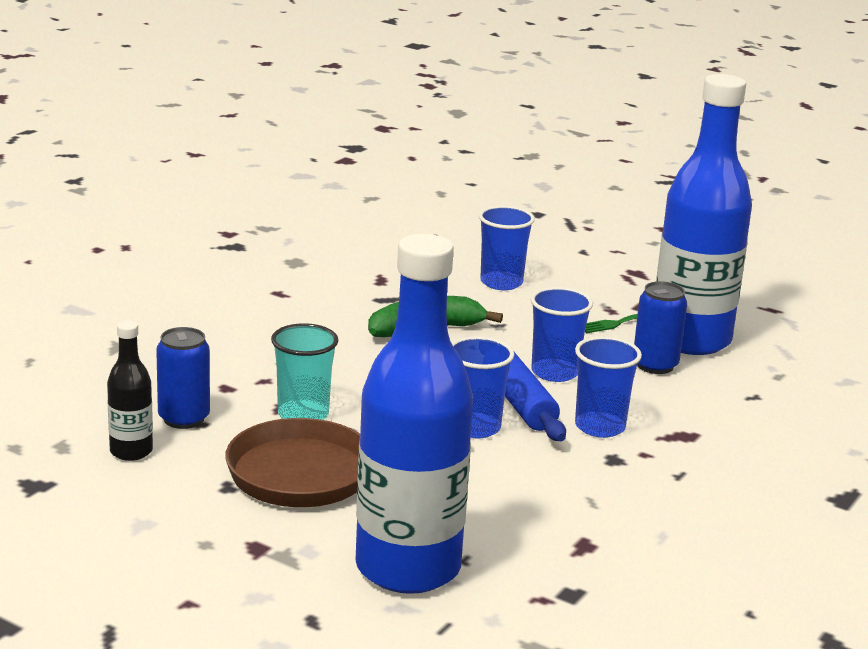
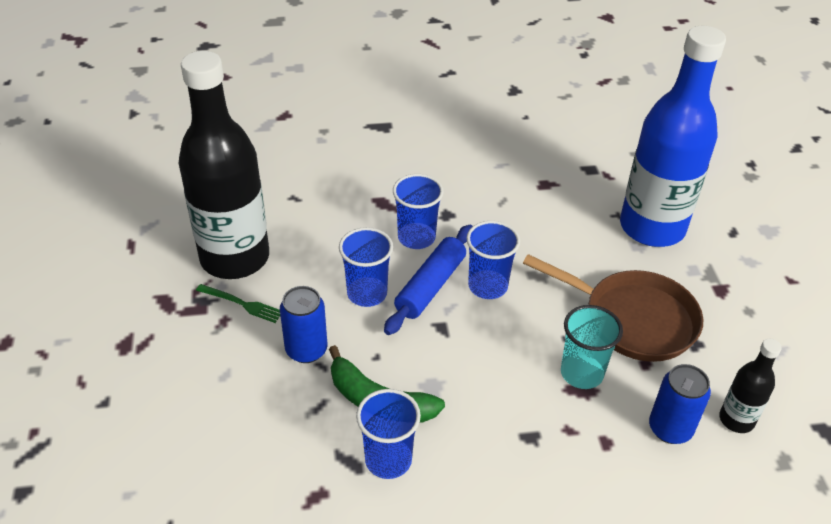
camera: 130 degrees left, 20 degrees up
(501, 282) = (236, 412): blue cup -> blue cup (388, 460)
(655, 365) = (298, 255): blue can -> blue can (306, 350)
(690, 340) = (235, 258): blue bottle -> black bottle

